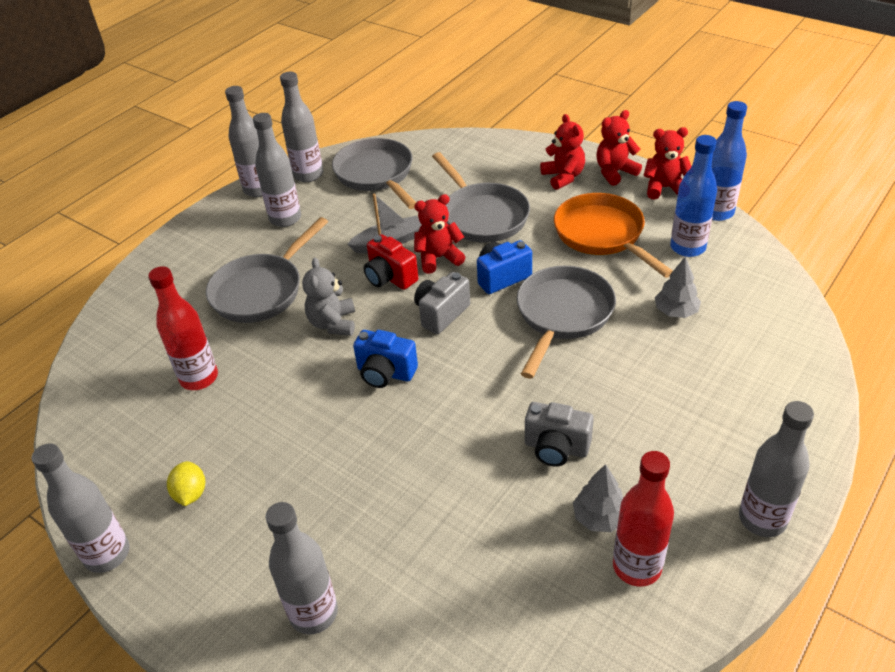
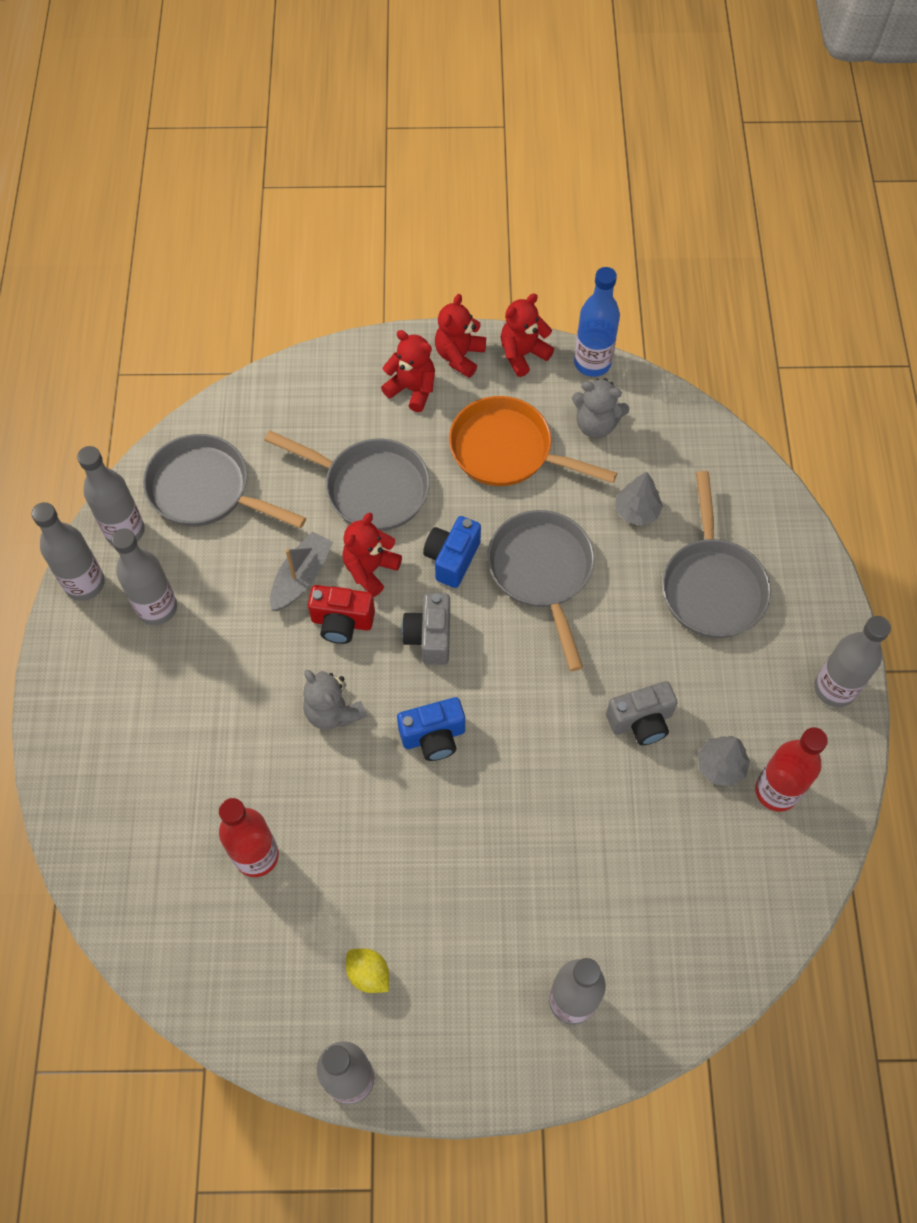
camera: 40 degrees left, 20 degrees up
(261, 290) = (221, 716): grey pan -> grey pan (712, 586)
(687, 247) = (596, 424): blue bottle -> grey teddy bear

